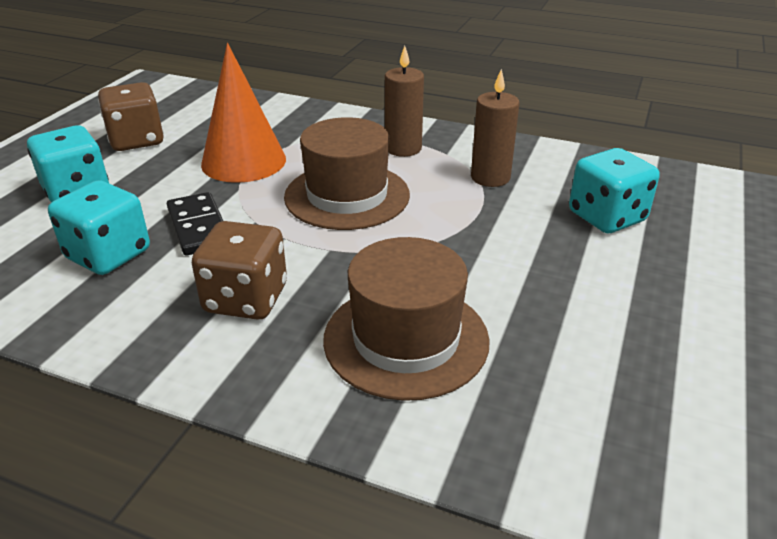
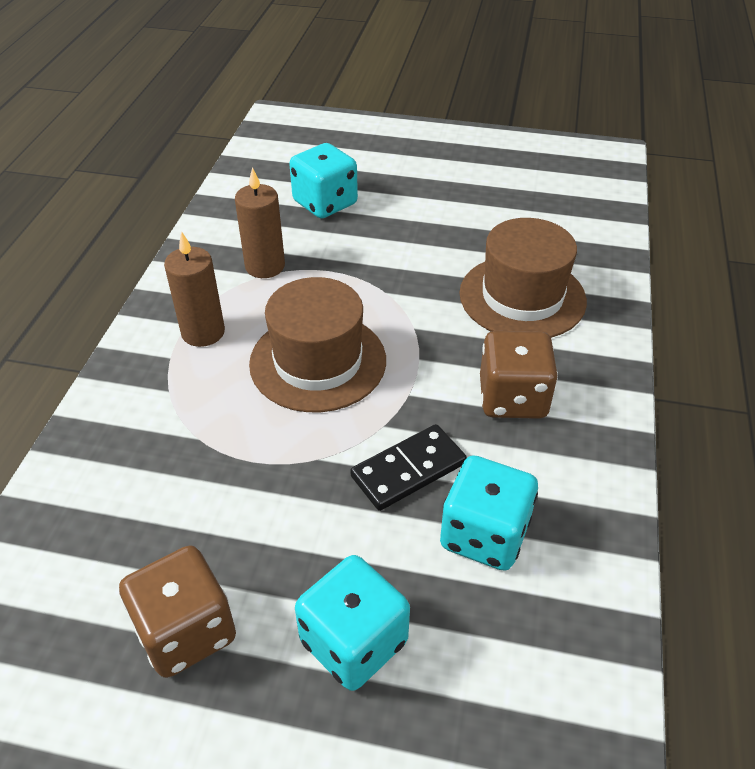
camera: 100 degrees left, 10 degrees up
(243, 161) = (246, 472): orange cone -> none

